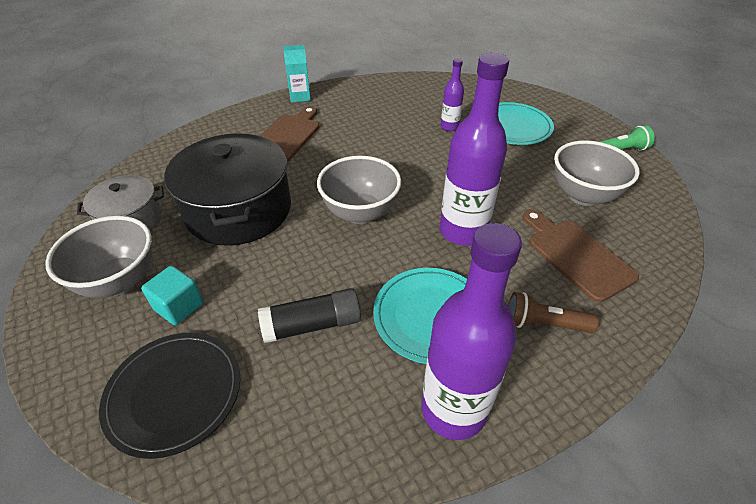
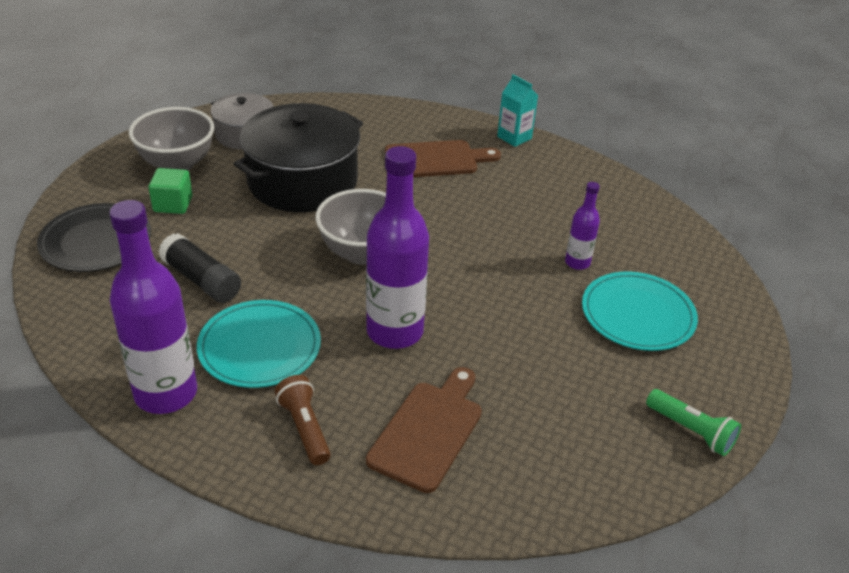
camera: 55 degrees right, 5 degrees down
(179, 306) = (173, 204): turquoise cube -> green cube
(583, 195) = (549, 414): grey bowl -> none

